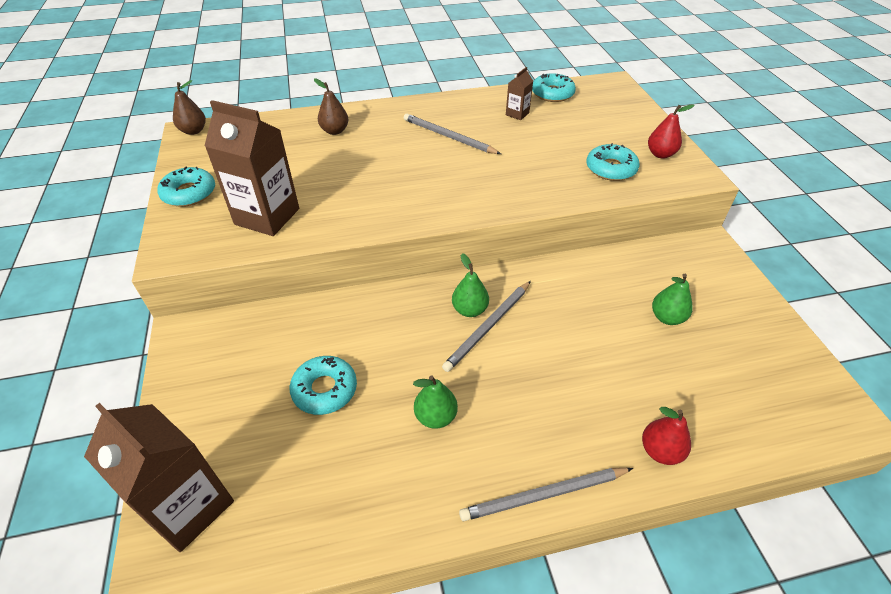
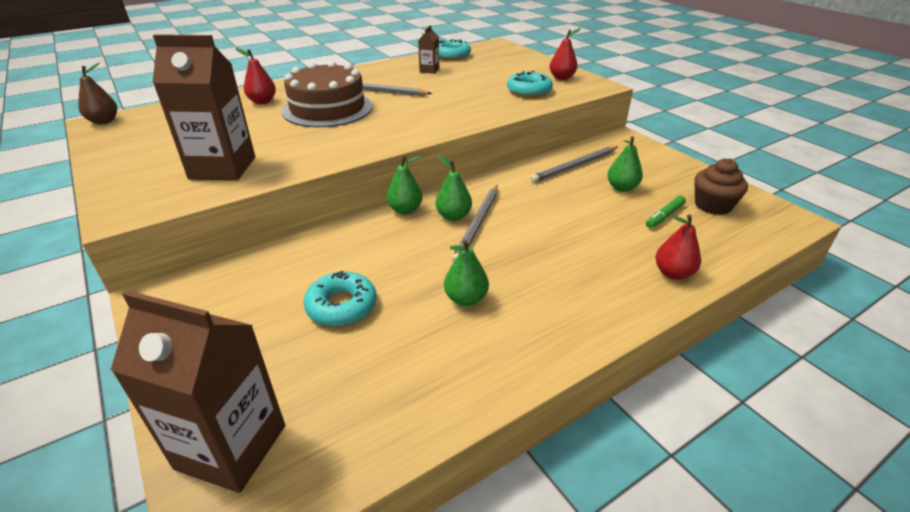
camera: 20 degrees left, 10 degrees down
(189, 193) = (122, 165): turquoise donut -> none
(335, 131) = (262, 101): brown pear -> red pear
(390, 154) = (327, 108): none -> brown cake
(427, 289) = (405, 210): none -> green pear
(543, 495) = (598, 330): grey pencil -> grey pencil (574, 166)
(694, 371) = (664, 216): none -> green marker
(761, 371) = (712, 205): none -> brown cupcake

